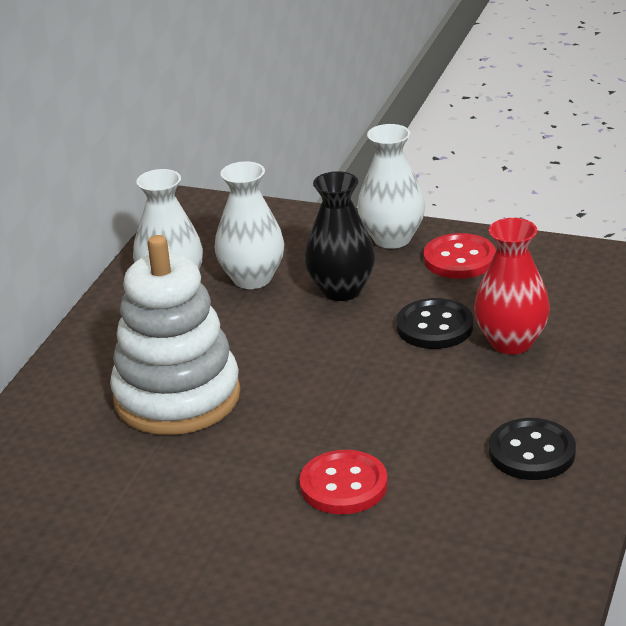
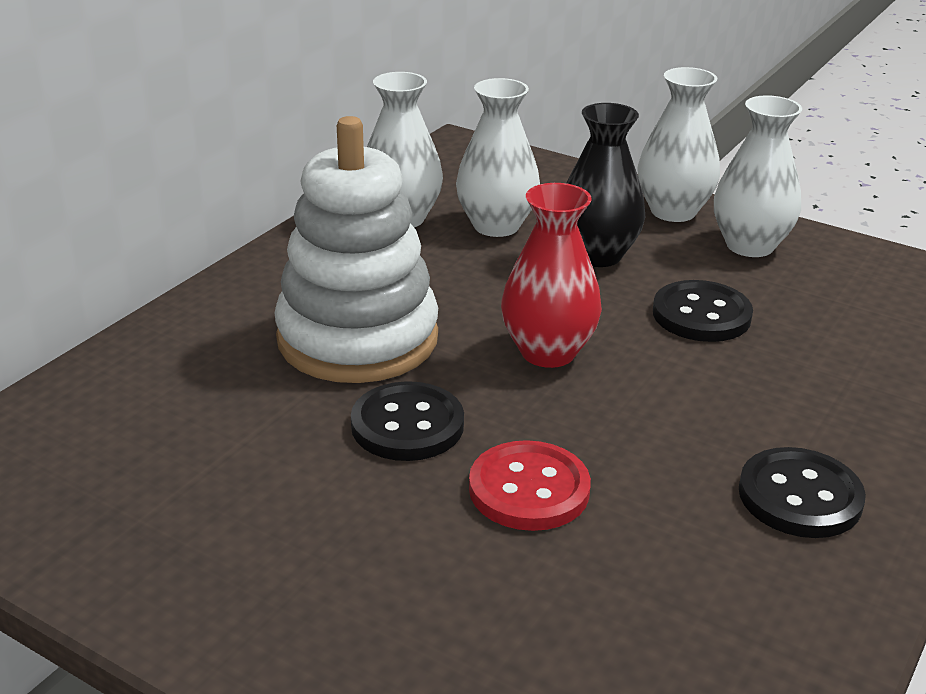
camera: 10 degrees right, 0 degrees up
(240, 457) = (407, 425): none -> black button
(459, 259) = (750, 245): red button -> white vase
(511, 342) = (796, 350): red vase -> red vase (548, 352)

